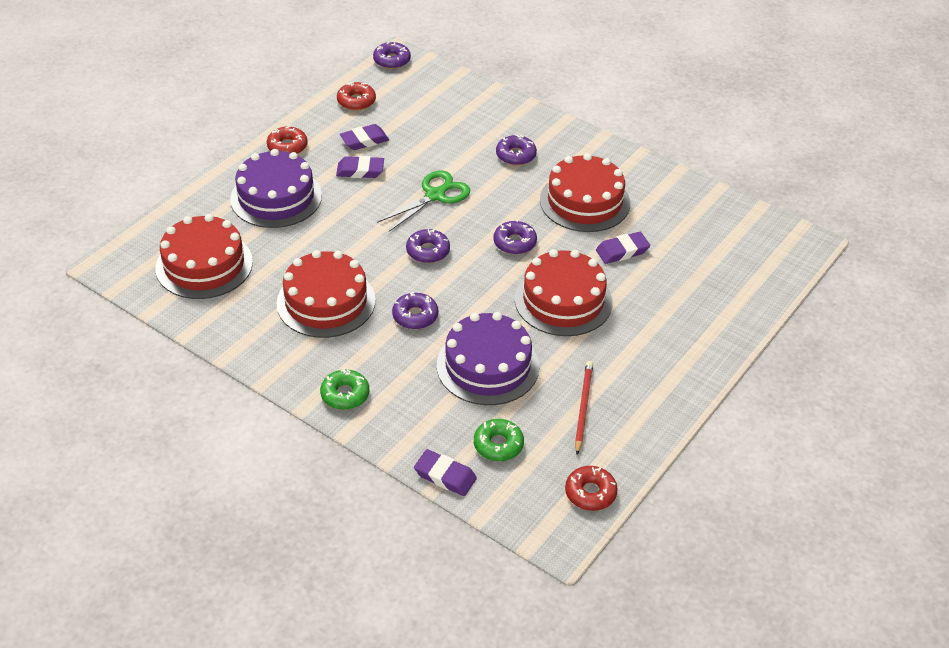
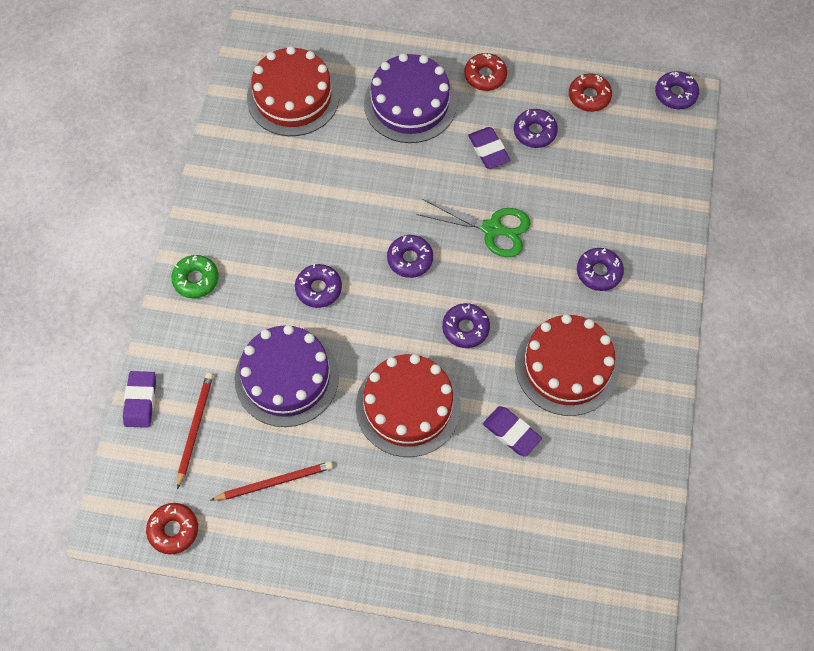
camera: 65 degrees right, 20 degrees up
(326, 302) = (298, 210): red cake -> none
(364, 140) = (534, 132): purple eraser -> purple donut
(498, 445) = (195, 428): green donut -> red pencil

